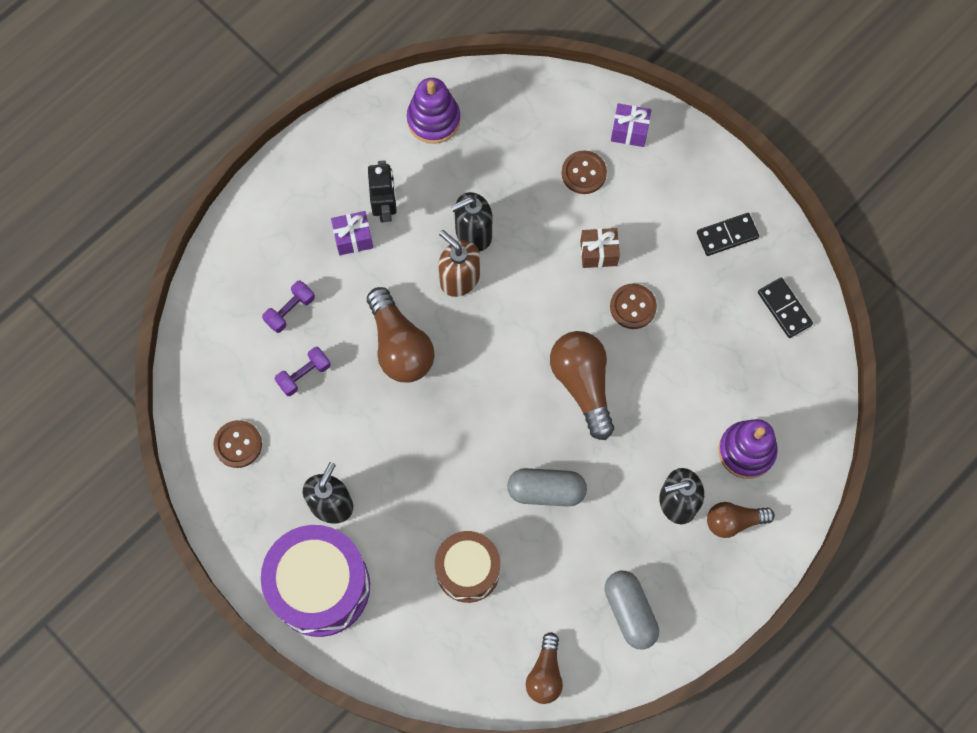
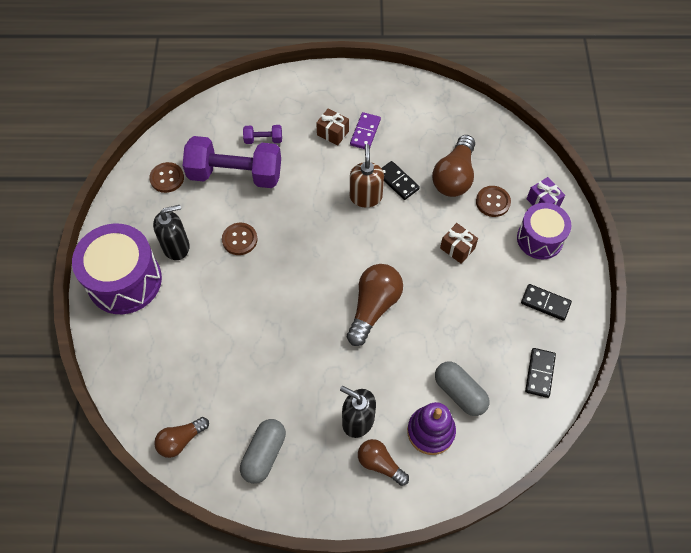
camera: 45 degrees right, 10 degrees down
(304, 375) = (235, 174): purple dumbbell -> purple dumbbell, size x2.34
(353, 238) = (333, 133): purple gift -> brown gift
(385, 208) = (365, 132): black robot -> purple domino
(400, 346) = (298, 202): brown light bulb -> brown light bulb (454, 176)
(433, 120) = (437, 112): purple stacking toy -> none
(468, 570) = (204, 344): brown drum -> none
(473, 233) = (398, 181): black soap dispenser -> black domino
(546, 491) = (291, 343): grey capsule -> grey capsule (459, 393)
(633, 307) = (447, 292): brown button -> brown button (239, 239)
(662, 173) = (539, 239): none -> purple drum

